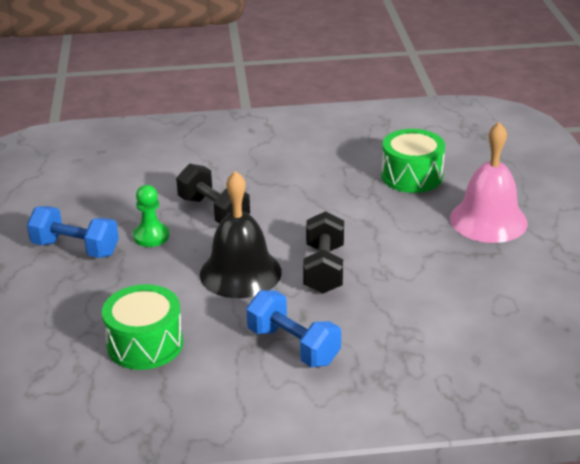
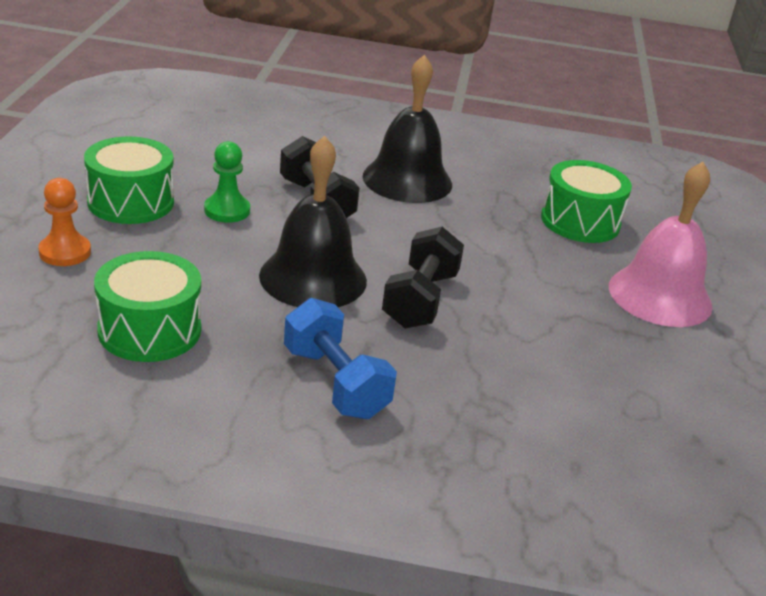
camera: 10 degrees right, 0 degrees up
(50, 302) = (65, 252): none -> orange pawn
(75, 248) = (131, 202): blue dumbbell -> green drum
(272, 175) = (407, 180): none -> black bell

